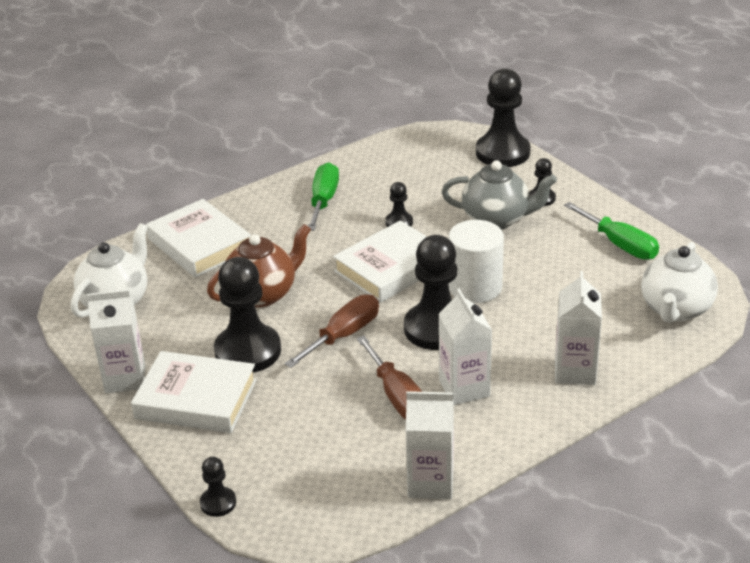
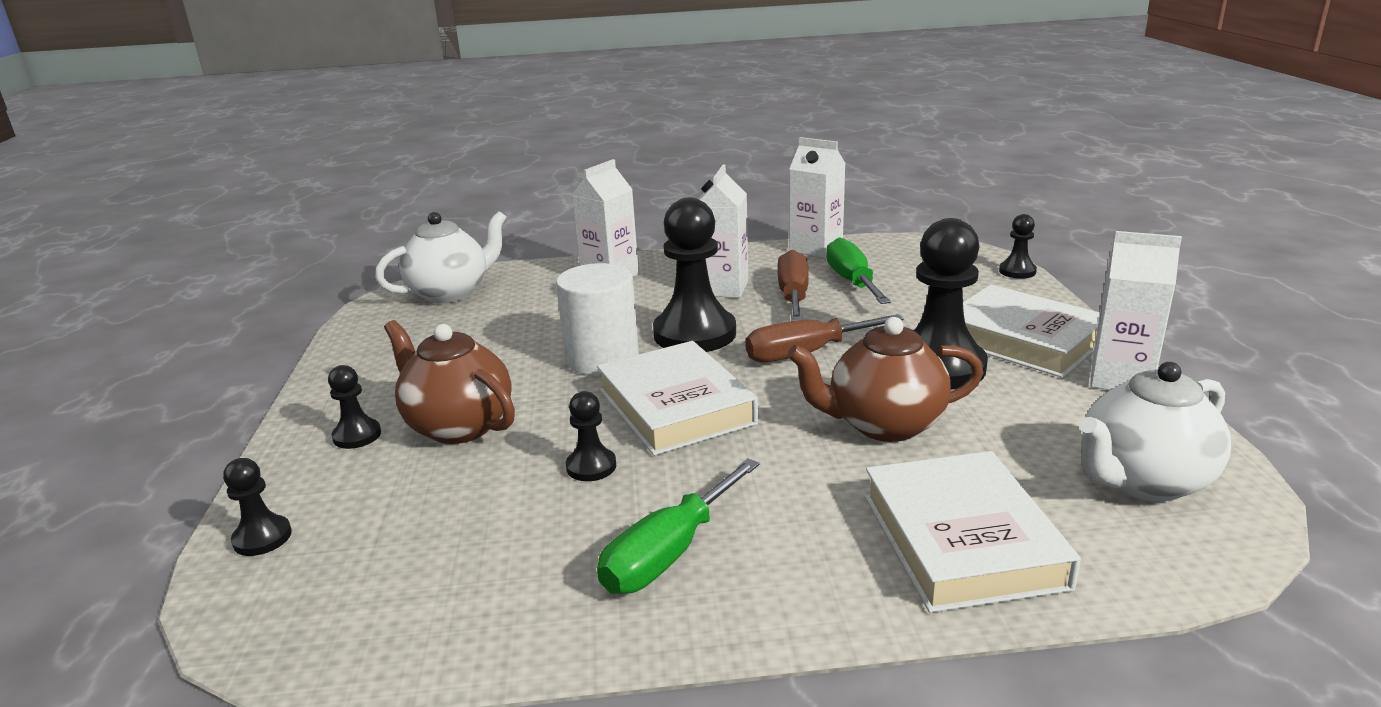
camera: 150 degrees left, 10 degrees down
(391, 268) = (675, 407): white book -> white book turned 75 degrees clockwise
(497, 219) = (458, 426): grey teapot -> brown teapot
(502, 152) = (262, 538): black pawn -> black pawn, size x0.47
(620, 245) = (385, 355): green screwdriver -> green screwdriver (852, 282)

